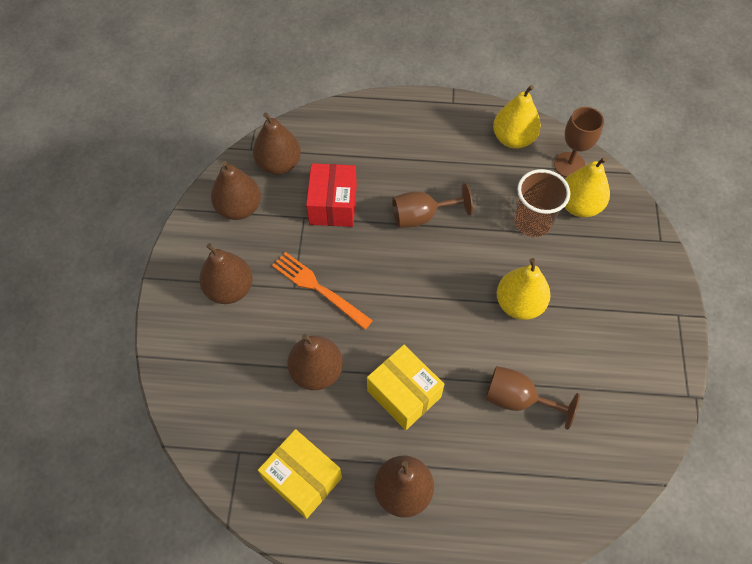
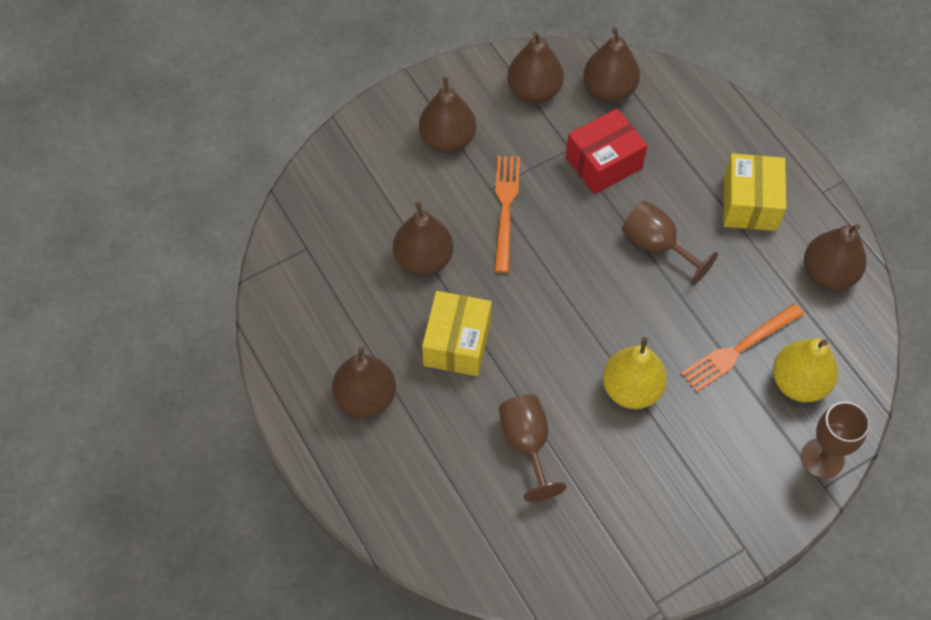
camera: 55 degrees right, 0 degrees up
(302, 478) = (319, 311): yellow box -> yellow box (750, 203)
(513, 139) = (828, 273): yellow pear -> brown pear
(532, 222) = (739, 349): brown cup -> orange fork
(569, 165) = (843, 346): brown goblet -> brown goblet (822, 458)

